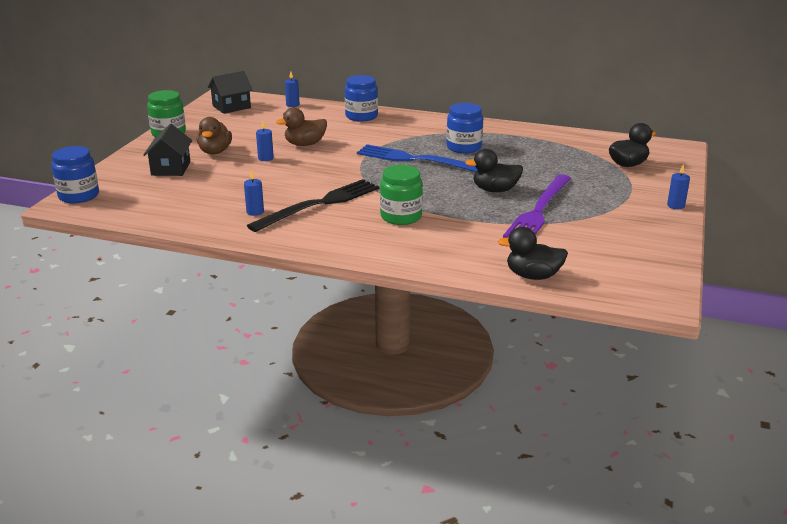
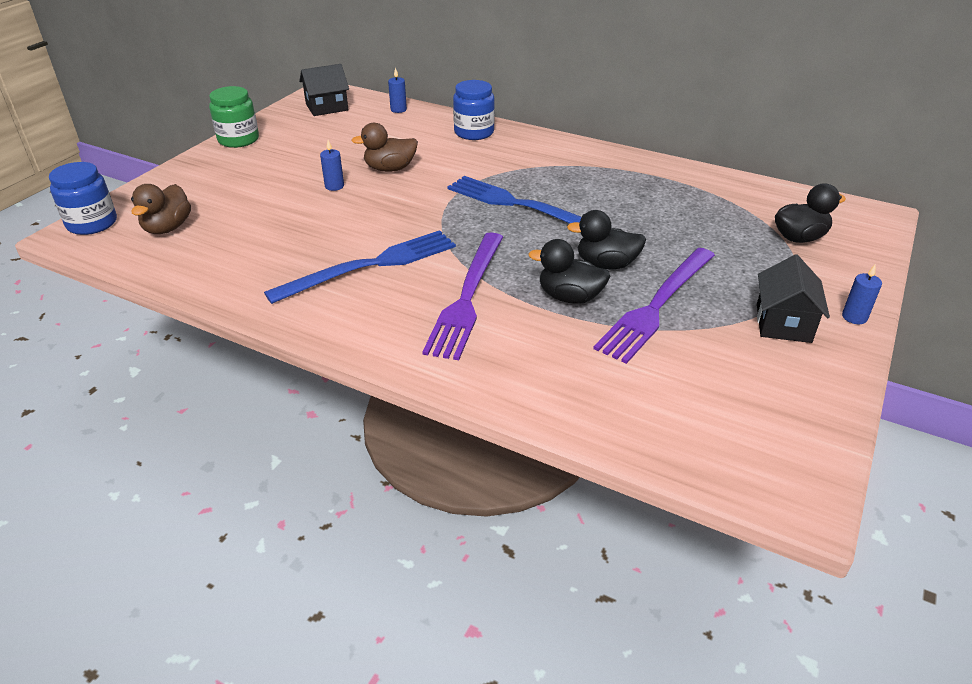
camera: 10 degrees right, 10 degrees up
(171, 168) = (217, 192): black house -> black house (783, 323)
(215, 152) = (279, 171): brown duck -> brown duck (167, 228)
(255, 212) = (286, 270): blue candle -> none
(319, 204) = (370, 266): black fork -> blue fork
(401, 216) = (467, 297): green jar -> purple fork
(464, 147) = (586, 190): blue jar -> none
(533, 276) = (616, 427): black duck -> black duck (569, 297)

